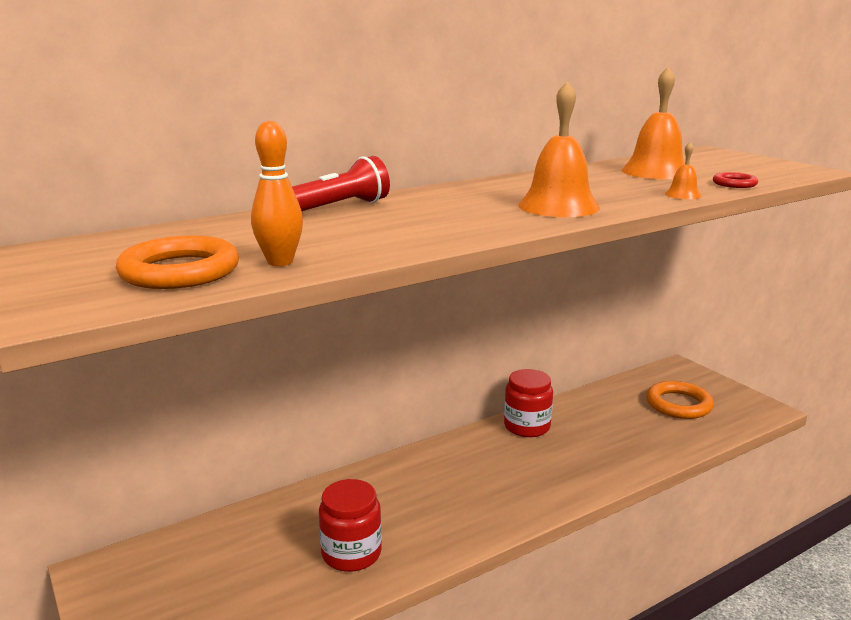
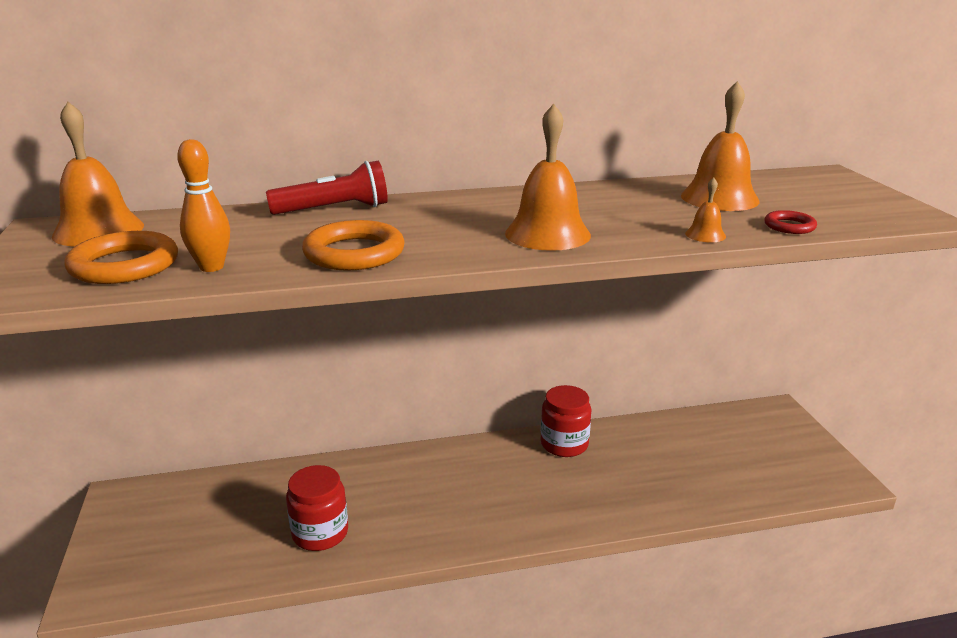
camera: 20 degrees right, 5 degrees up
(100, 248) = (98, 230): none -> orange bell
(678, 404) = (746, 453): orange ring -> orange ring (354, 253)

